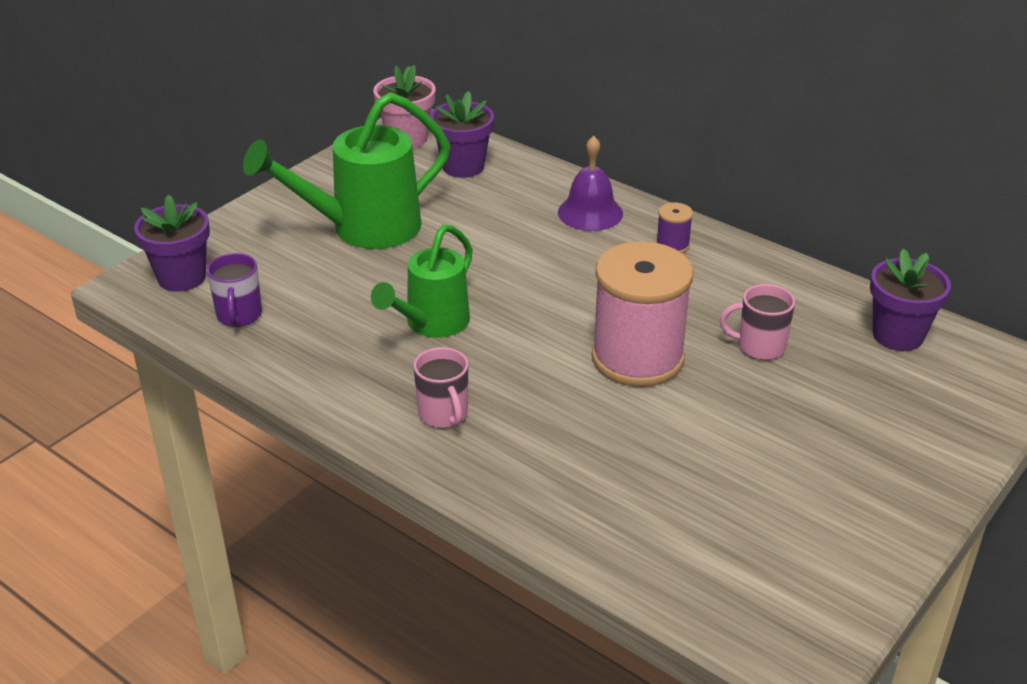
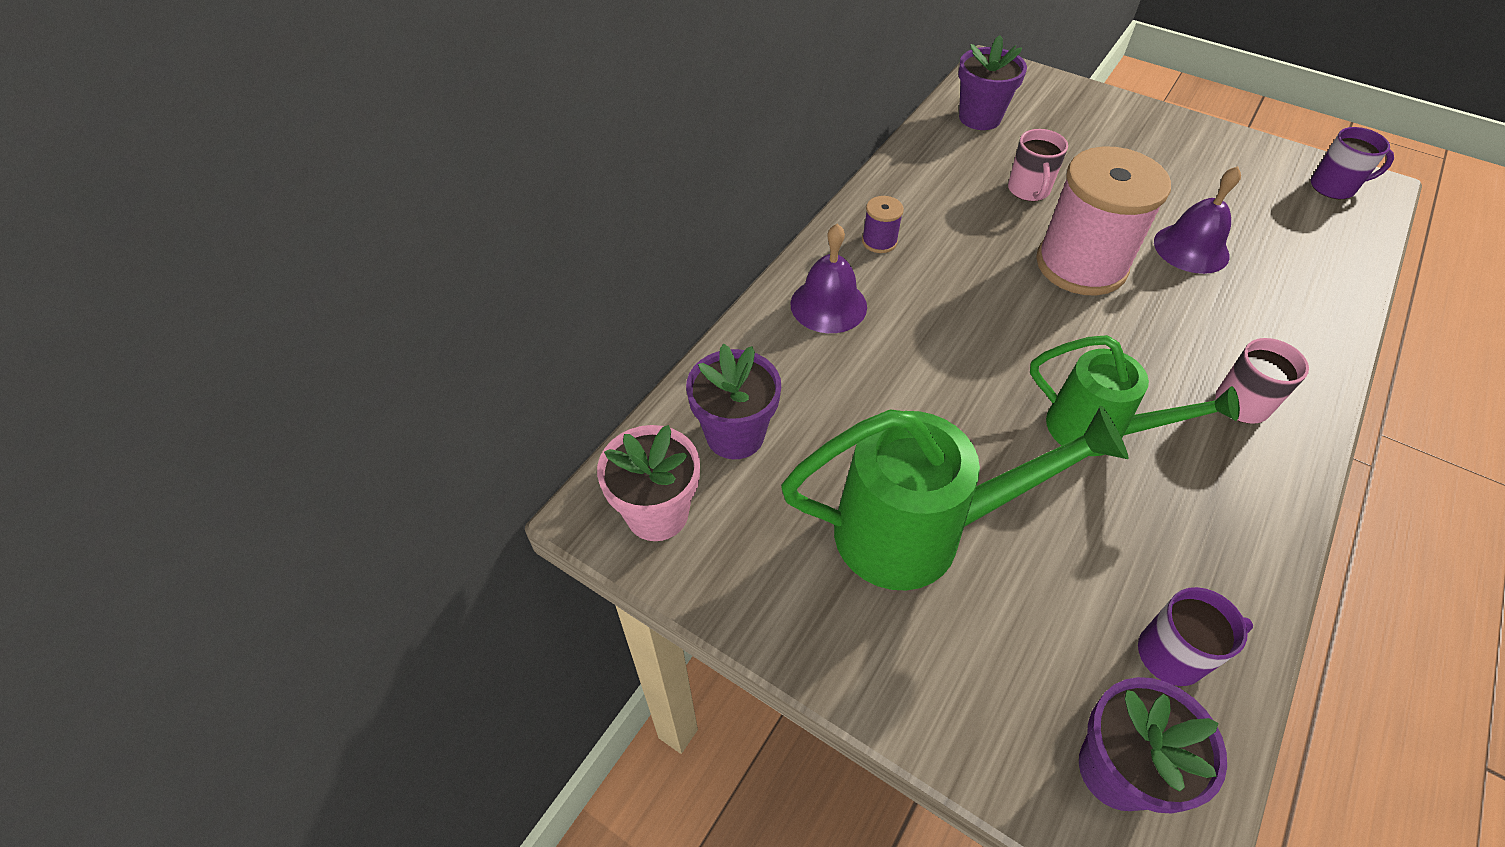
camera: 95 degrees left, 15 degrees up
(364, 228) = (916, 532): green watering can -> green watering can turned 60 degrees counterclockwise
(663, 442) = (1191, 248): none -> purple bell
(792, 613) = (1333, 187): none -> purple mug

